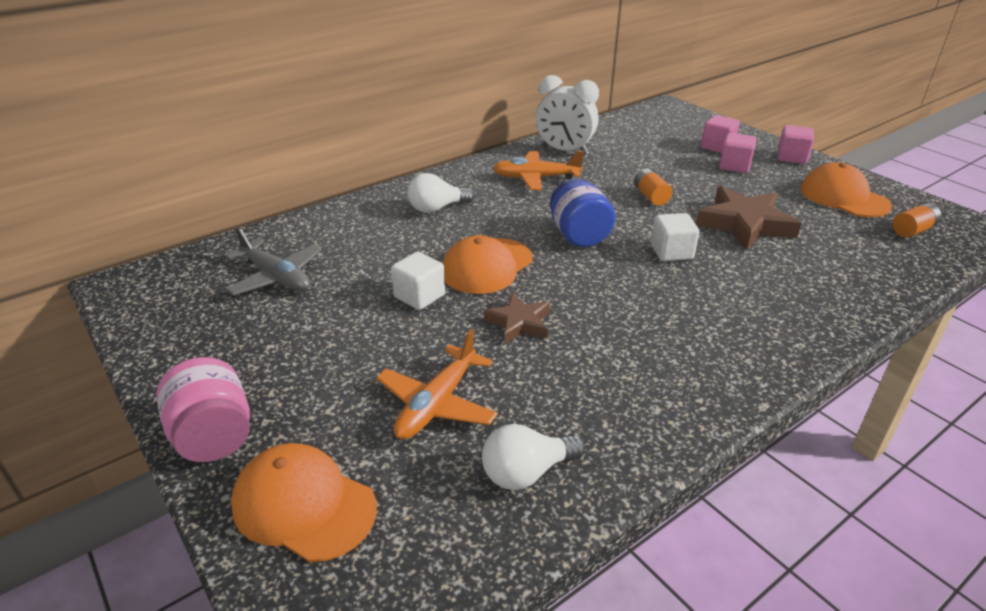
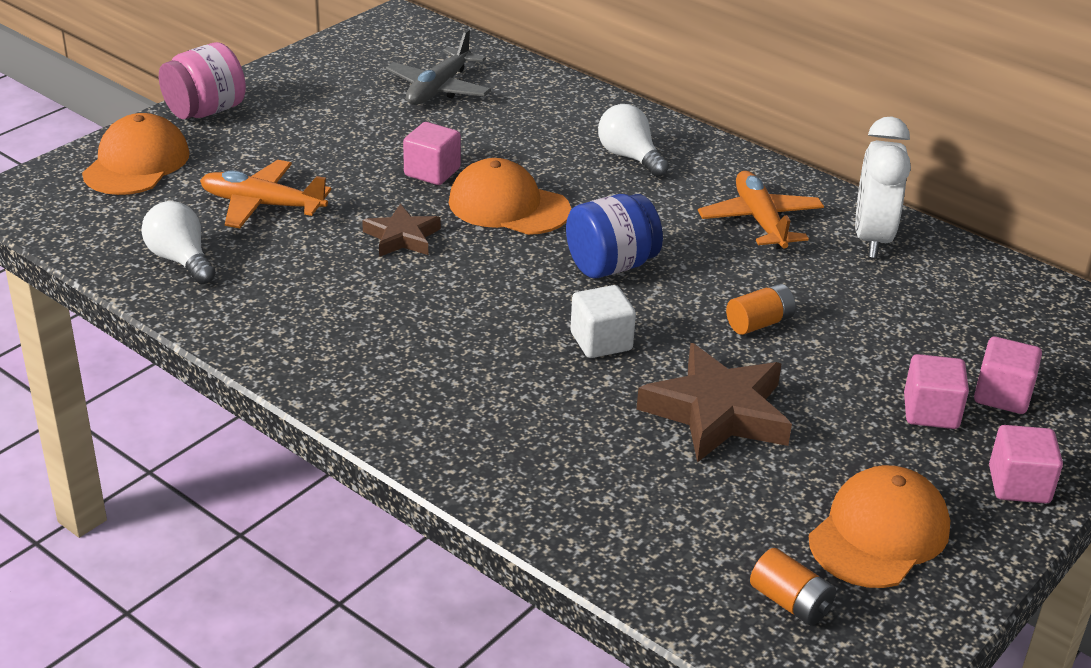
camera: 75 degrees right, 0 degrees up
(419, 296) = (432, 172): white cube -> pink cube

